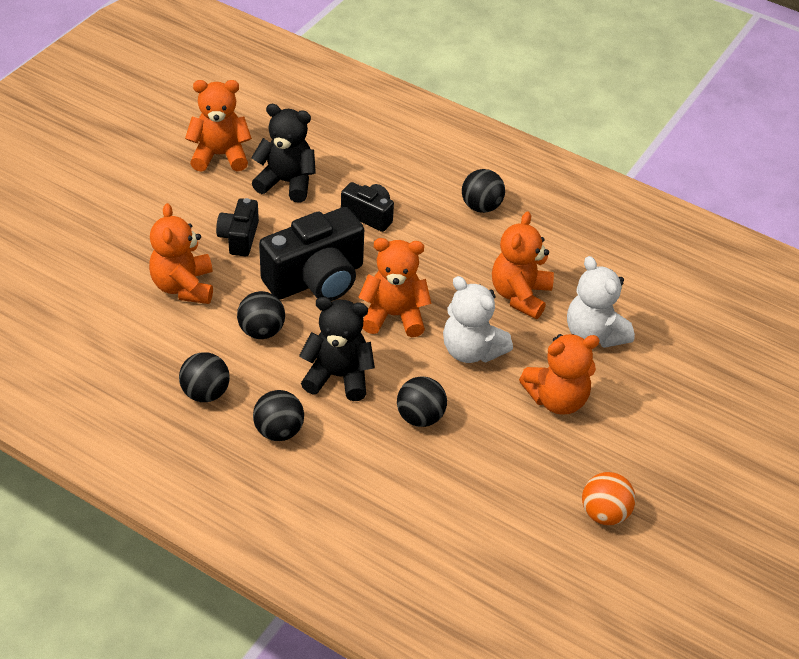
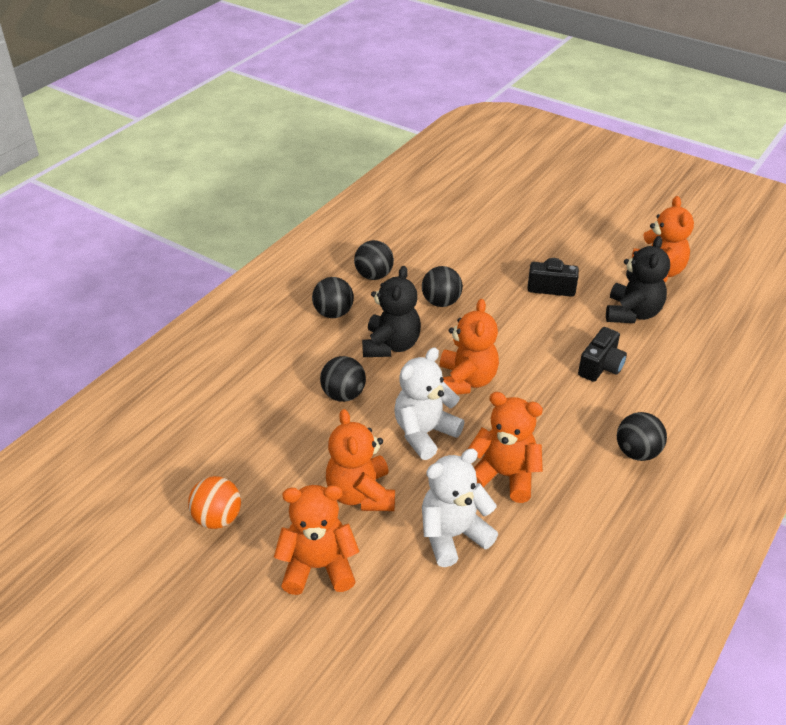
camera: 95 degrees right, 5 degrees down
(184, 286) = (487, 260): orange teddy bear -> orange teddy bear (318, 567)
(316, 279) = (507, 332): black camera -> none

